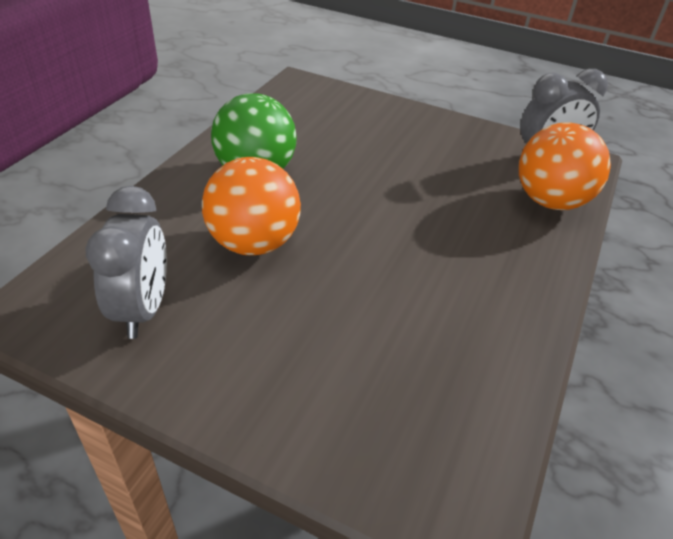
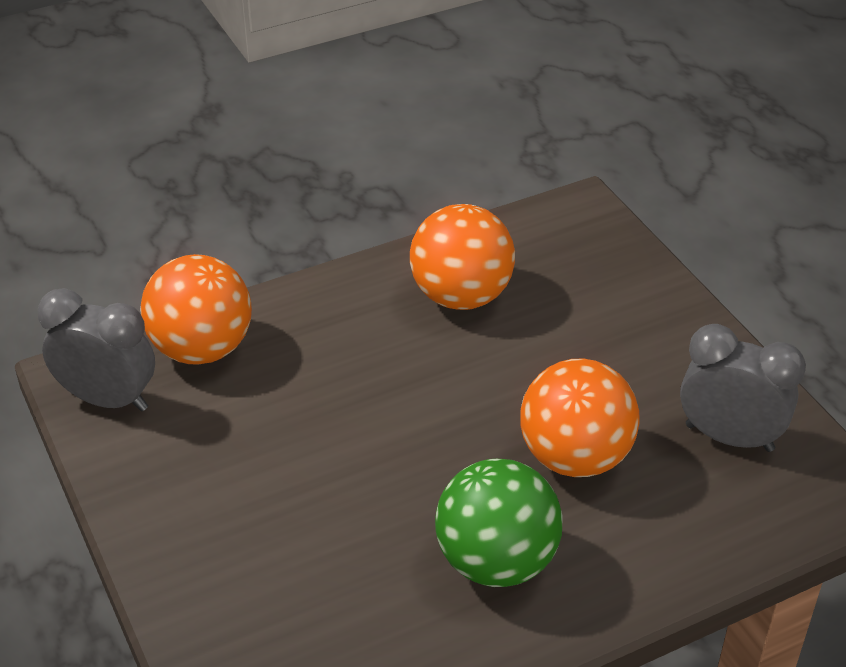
camera: 140 degrees left, 0 degrees up
(143, 309) = (729, 437): grey clock -> grey clock turned 75 degrees clockwise
(453, 325) = (461, 296): none -> orange ball

